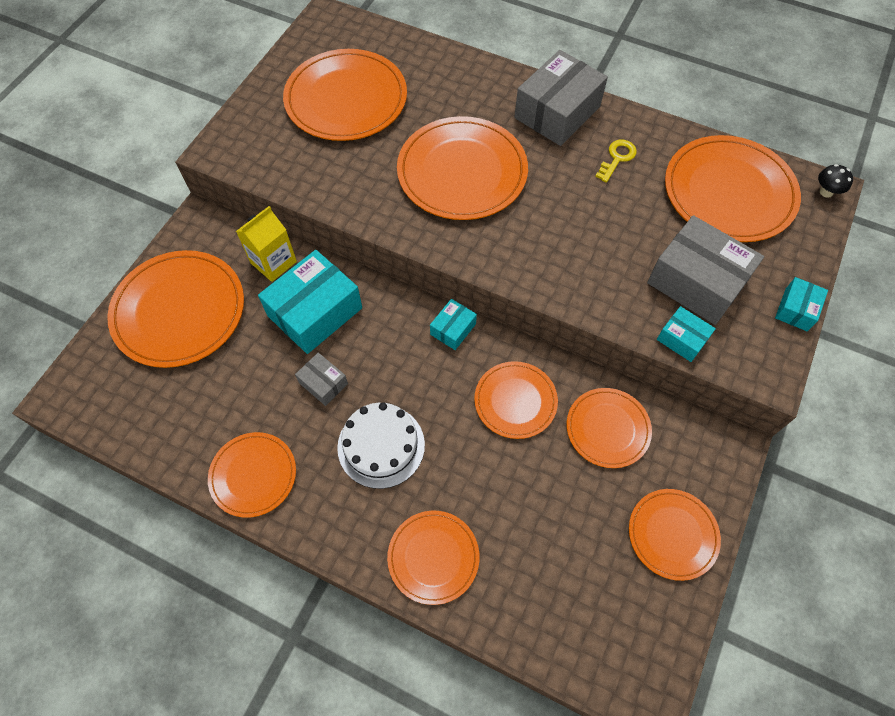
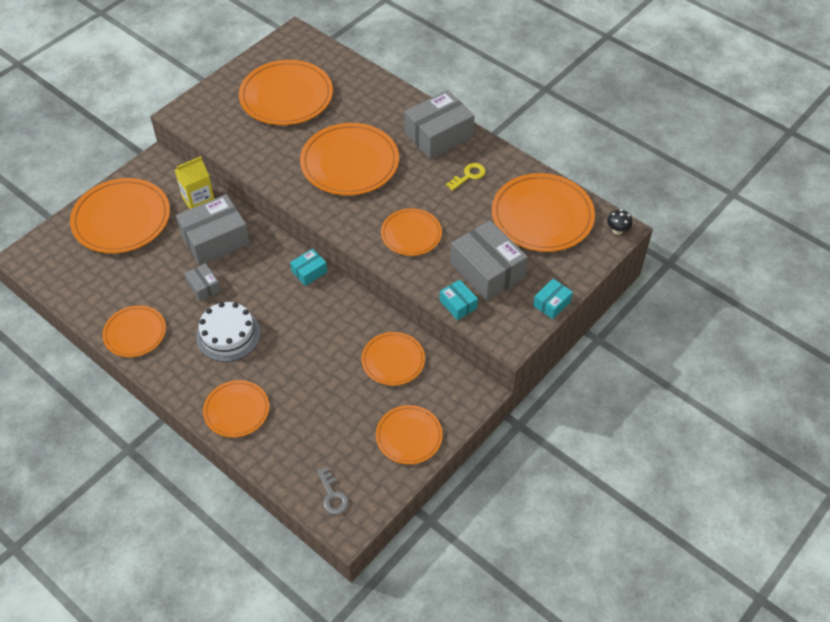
camera: 15 degrees right, 10 degrees down
(315, 312) = (215, 239): turquoise box -> grey box
(515, 401) = (334, 328): orange plate -> orange plate (411, 234)
(611, 654) = (332, 495): none -> grey key

